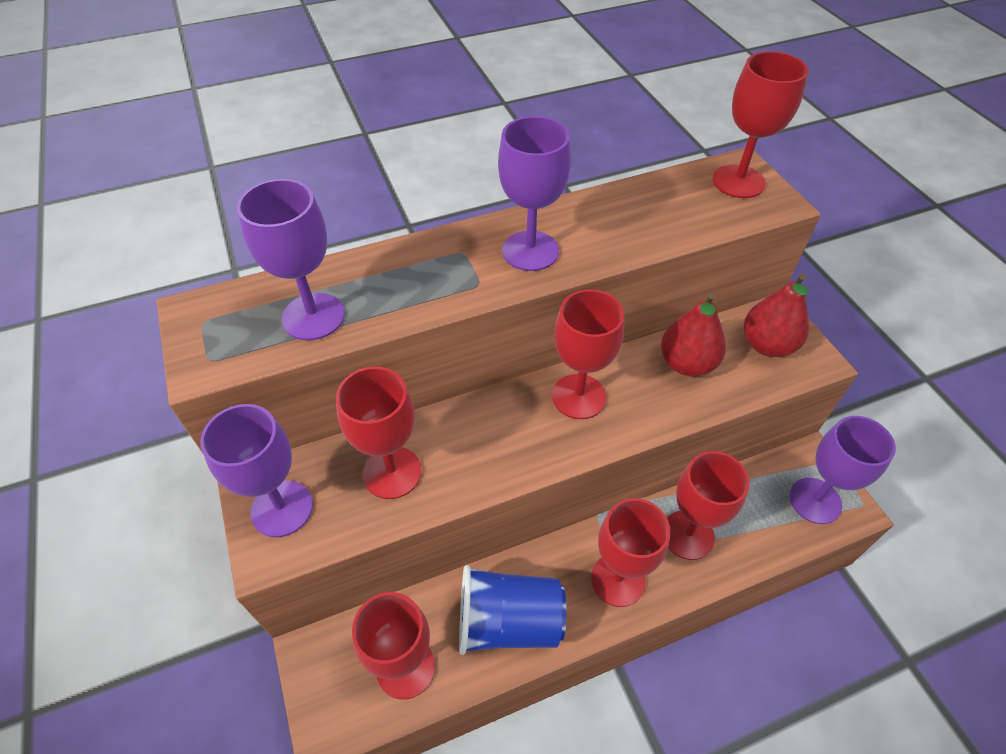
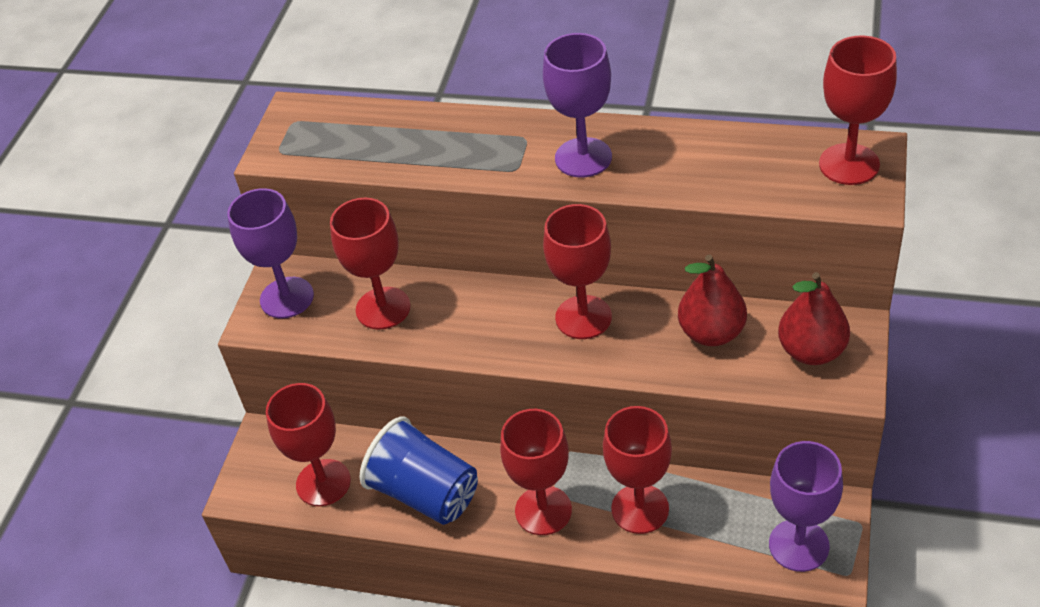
camera: 40 degrees right, 5 degrees down
(313, 316) = (370, 147): purple goblet -> none

